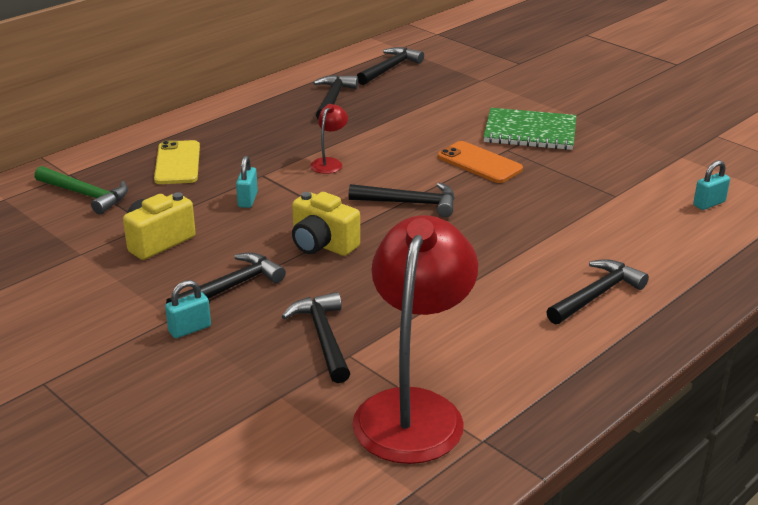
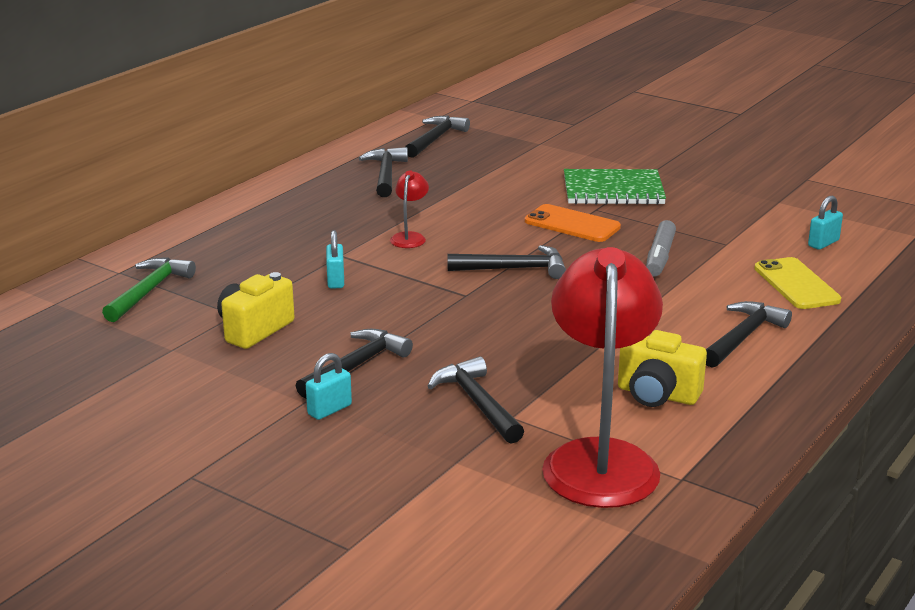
camera: 10 degrees left, 5 degrees down
(85, 195) = (149, 291): green hammer -> green hammer turned 90 degrees counterclockwise
(177, 163) = (240, 251): yellow phone -> yellow phone (796, 284)
(322, 245) = (437, 316): yellow camera -> yellow camera (657, 395)
(548, 203) = (660, 257): none -> grey marker

